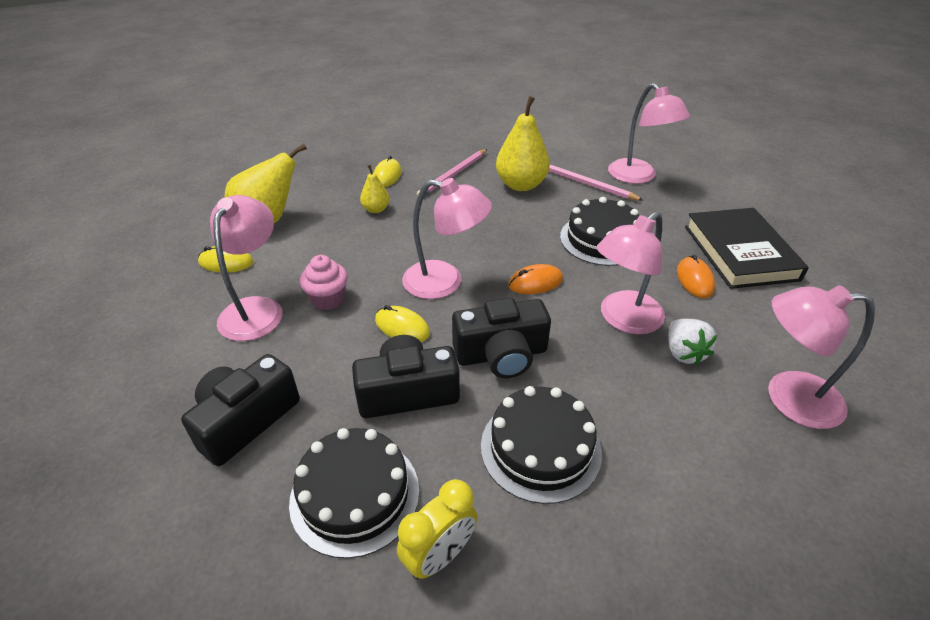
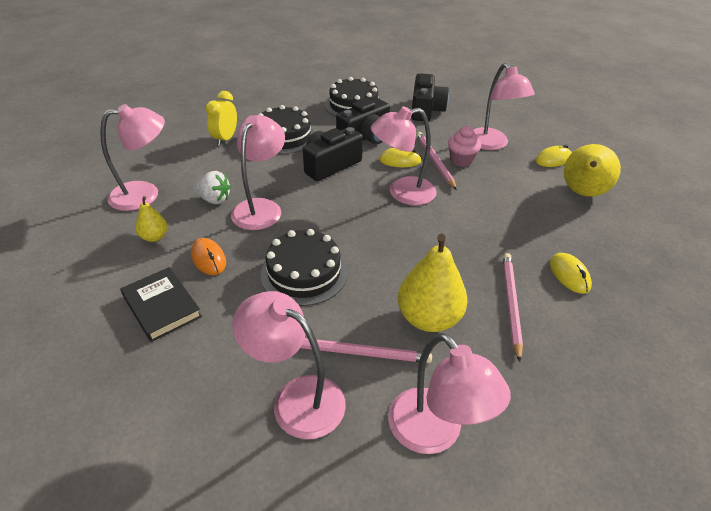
camera: 150 degrees right, 0 degrees up
(360, 310) = (434, 161): none -> pink pencil
(376, 209) = (524, 232): yellow pear -> yellow pear (154, 237)
(439, 556) = (306, 102): yellow clock -> yellow clock (225, 139)
(535, 282) = (338, 213): orange mouse -> none
(563, 146) = (434, 433): none -> pink lamp
(684, 353) = (214, 199): white strawberry -> white strawberry turned 150 degrees clockwise
(740, 252) = (162, 306): black book -> black book, size x0.66

